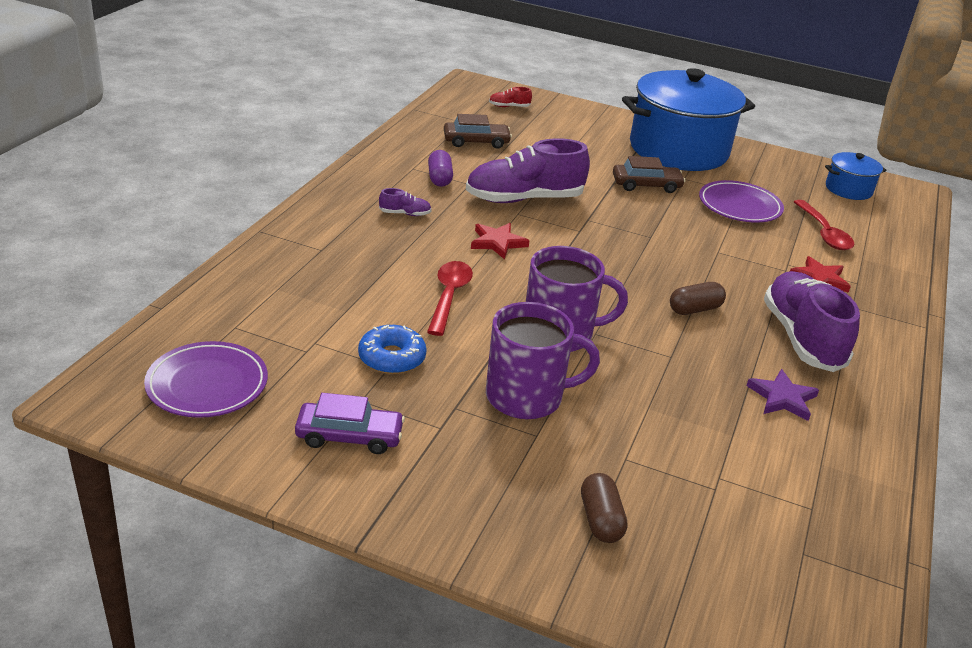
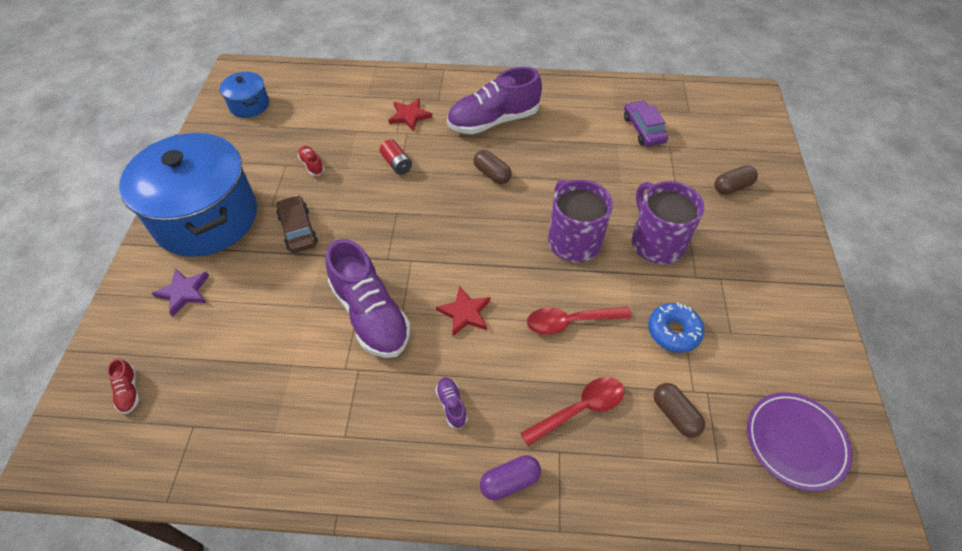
camera: 105 degrees left, 20 degrees up
(301, 321) = (675, 414): none -> brown capsule
(349, 436) = (769, 325): purple car -> purple car (643, 129)
(439, 178) = (358, 401): purple capsule -> purple capsule (509, 481)
(476, 142) = (249, 395): brown car -> none
(729, 252) = (396, 164): none -> red battery
(739, 206) = (312, 165): purple plate -> red shoe
(782, 398) = (566, 126): purple star -> purple star (184, 292)
(824, 233) = (336, 116): red spoon -> red spoon (579, 409)

